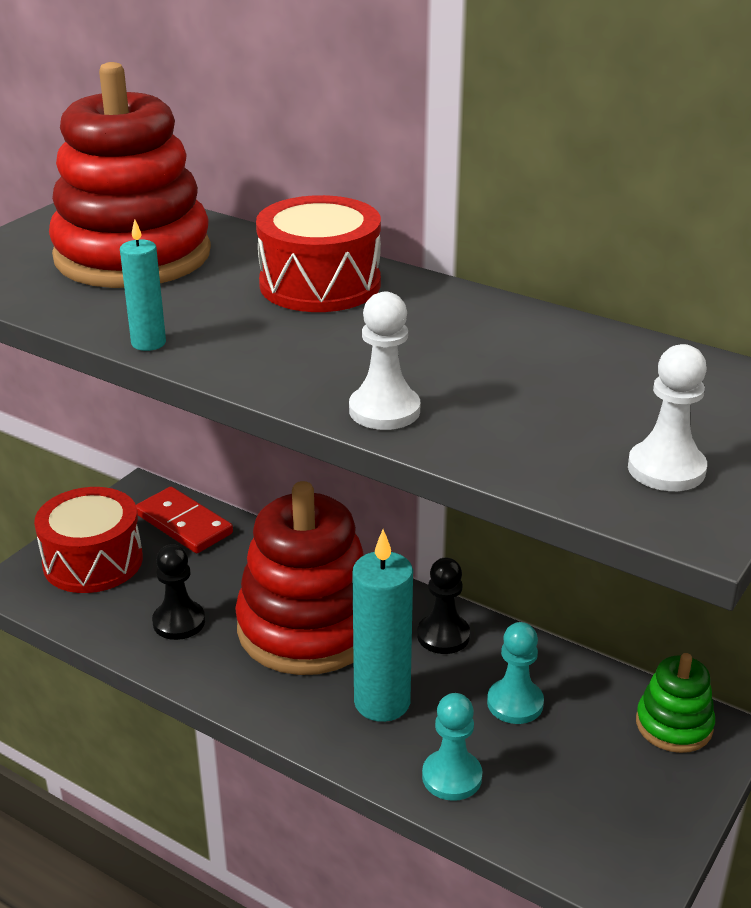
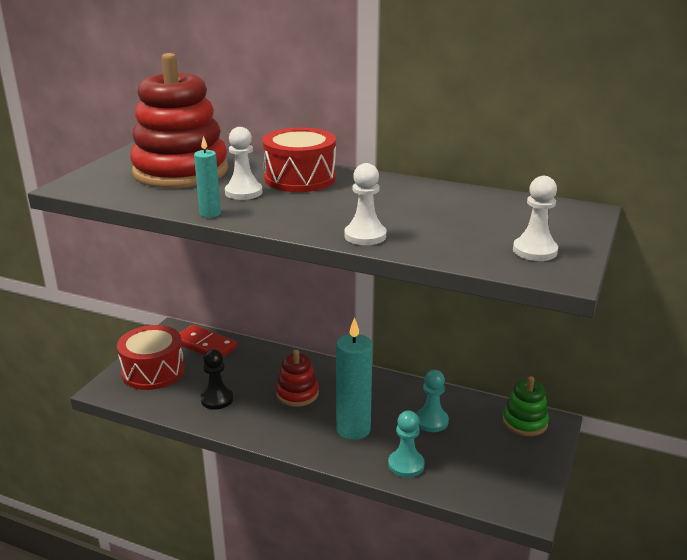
camera: 10 degrees left, 5 degrees down
(217, 305) = (243, 192): none -> white pawn
(308, 627) = (297, 394): red stacking toy -> red stacking toy, size x0.49
(443, 636) = (379, 390): black pawn -> none

